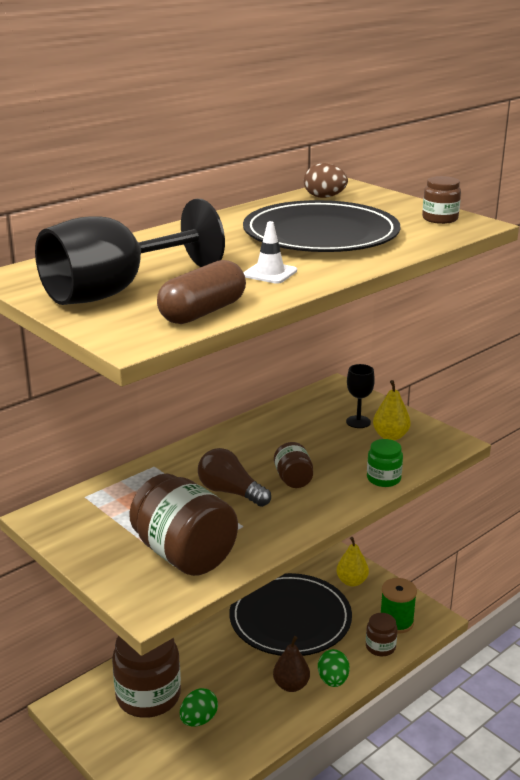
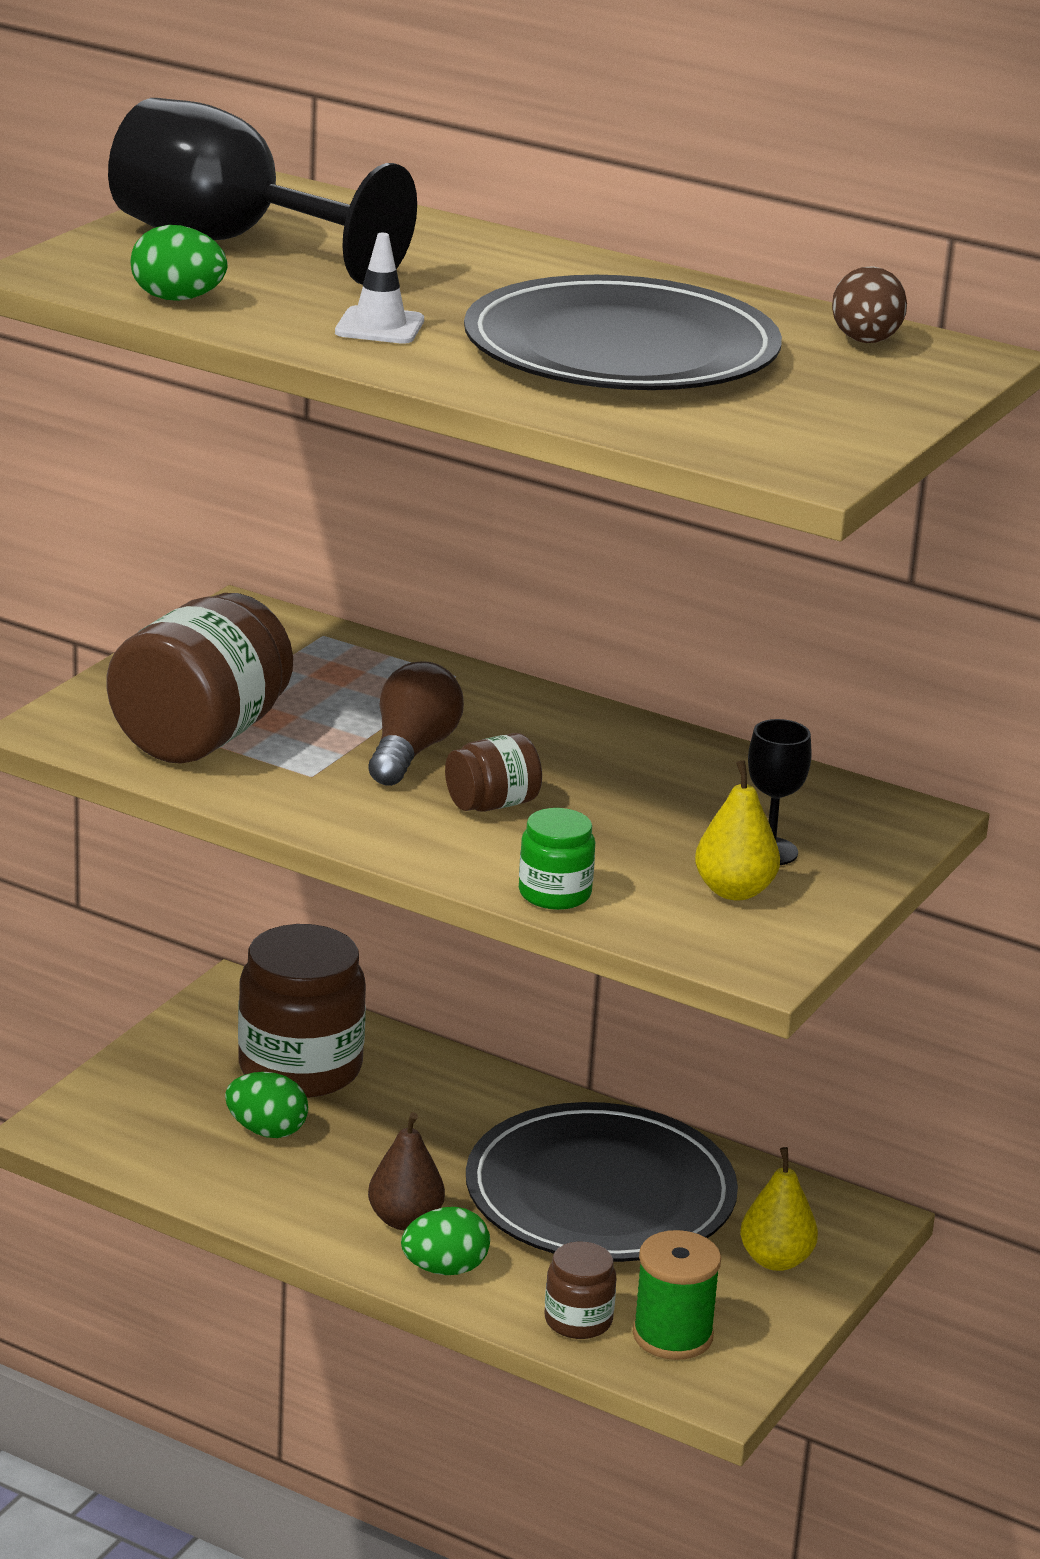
camera: 70 degrees right, 0 degrees up
(203, 312) = (177, 299): brown capsule -> green egg
(440, 219) = (813, 438): brown jar -> none

